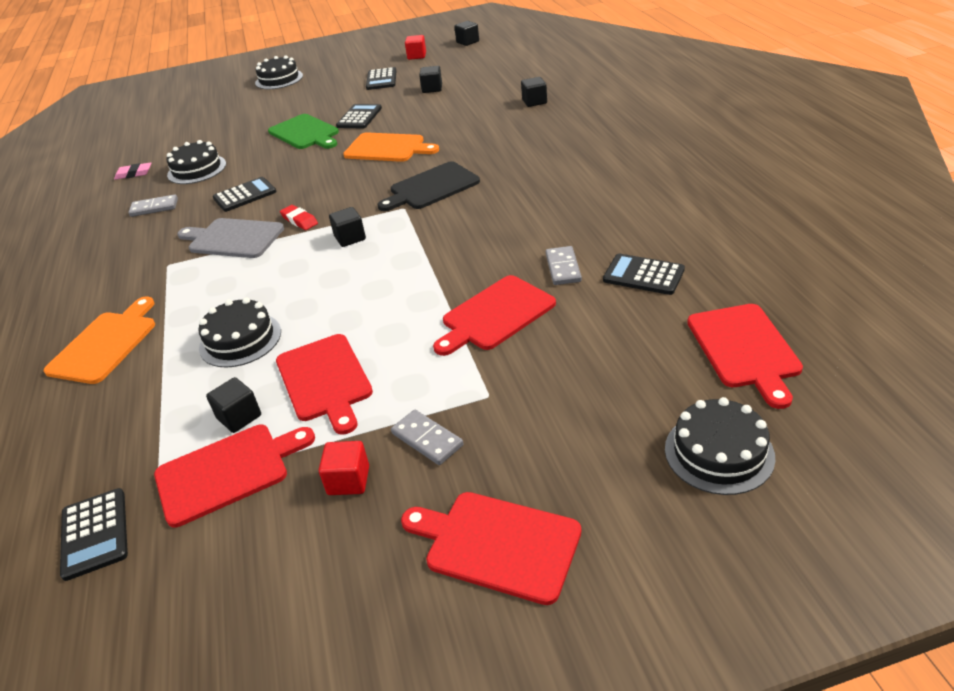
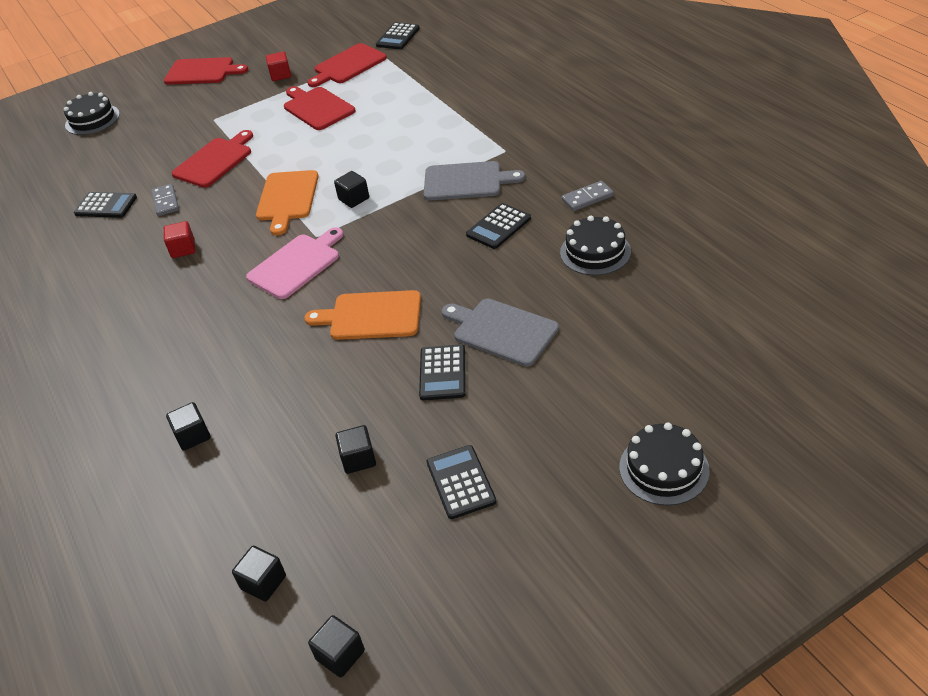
camera: 165 degrees right, 5 degrees up
(95, 533) = (398, 37): black calculator -> black calculator turned 120 degrees counterclockwise
(105, 344) = (490, 96): orange cutting board -> orange cutting board (287, 198)
(134, 174) = (672, 235): pink eraser -> none
(239, 417) = (359, 84): black cube -> black cube (263, 582)
(240, 339) = (391, 116): black cake -> none
(299, 220) = (414, 208): red eraser -> none
(305, 133) = (502, 331): green cutting board -> grey cutting board
(417, 56) = (430, 580): red cube -> red cube (183, 249)
(427, 439) = (244, 96): grey domino -> none
(431, 187) = (296, 264): black cutting board -> pink cutting board
(744, 349) = (57, 169): red cutting board -> none

